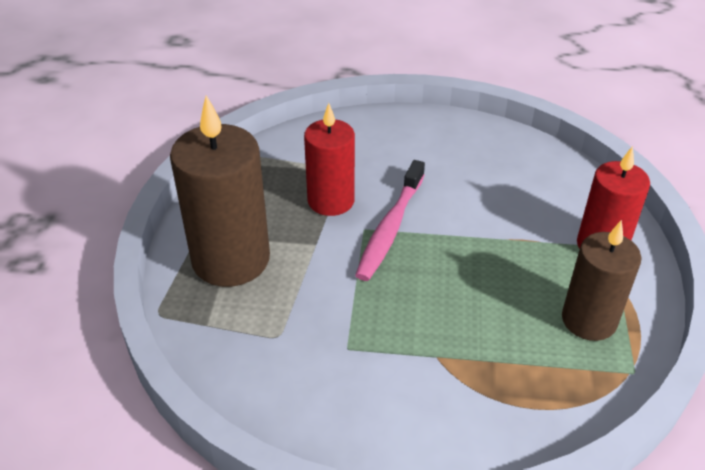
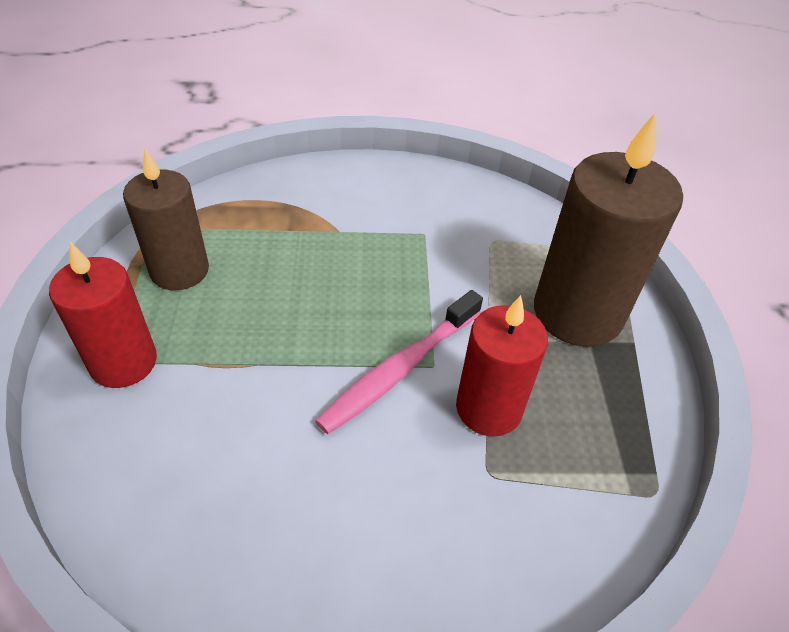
camera: 170 degrees right, 5 degrees up
(390, 228) = (400, 369): pink toothbrush -> pink toothbrush turned 150 degrees counterclockwise

